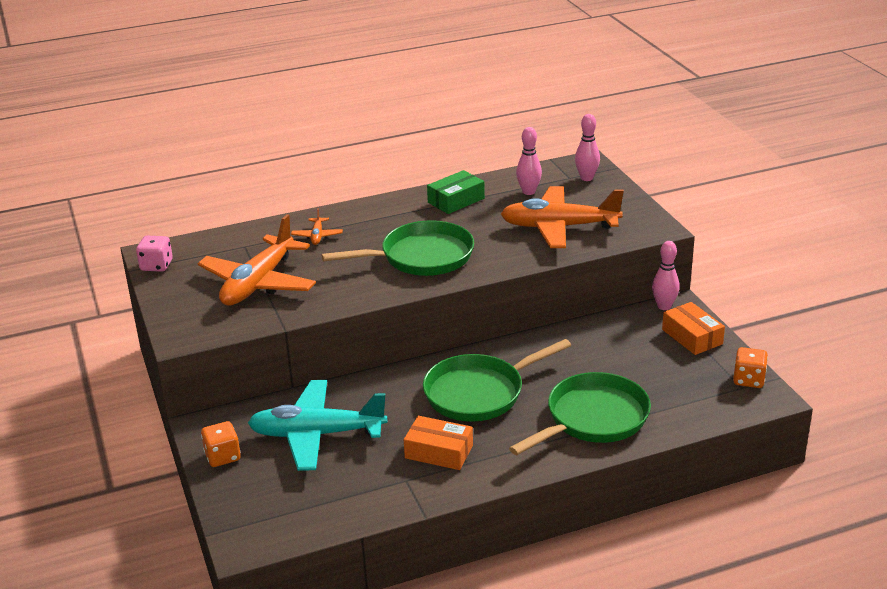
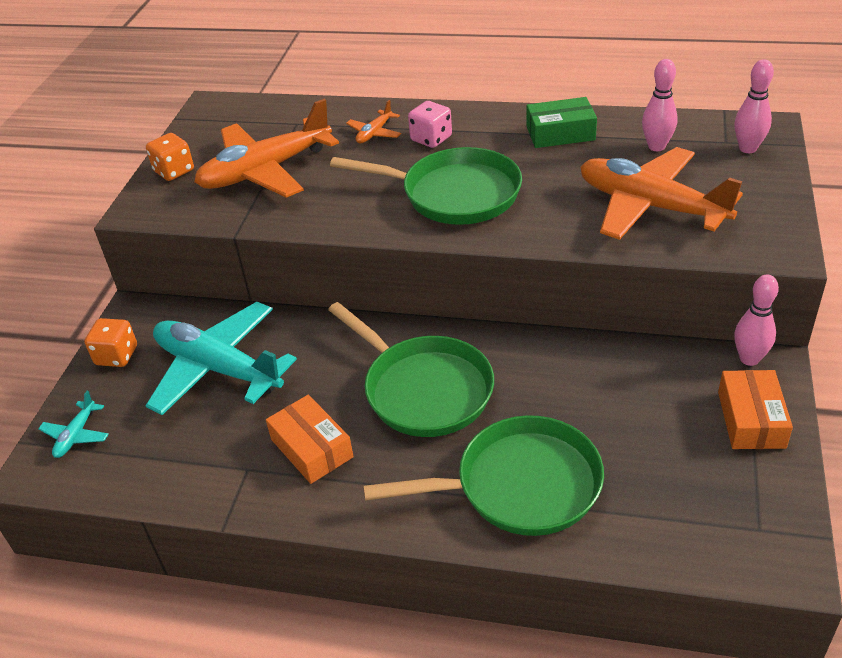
camera: 35 degrees right, 10 degrees up
(156, 265) = (200, 120): pink dice -> pink dice (431, 139)
(250, 513) = (76, 435): none -> turquoise plane
(479, 392) = (423, 389): green pan -> green pan turned 135 degrees counterclockwise
(748, 380) = (778, 522): orange dice -> orange dice (174, 171)

